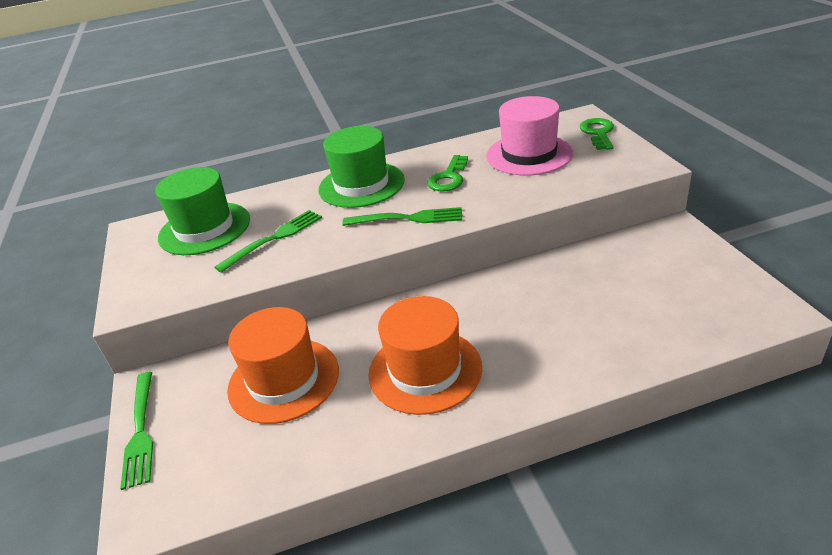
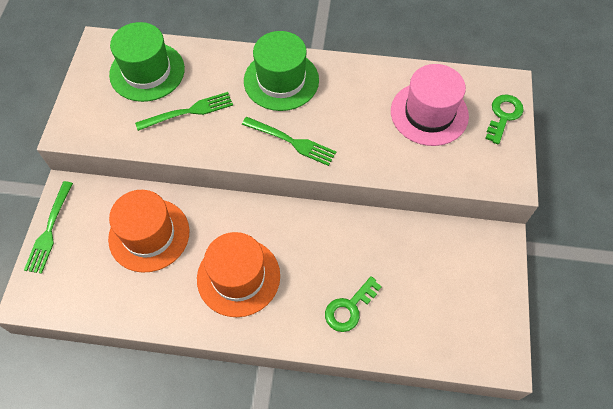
camera: 20 degrees right, 25 degrees up
(448, 178) = (349, 109): green key -> green key (349, 308)

